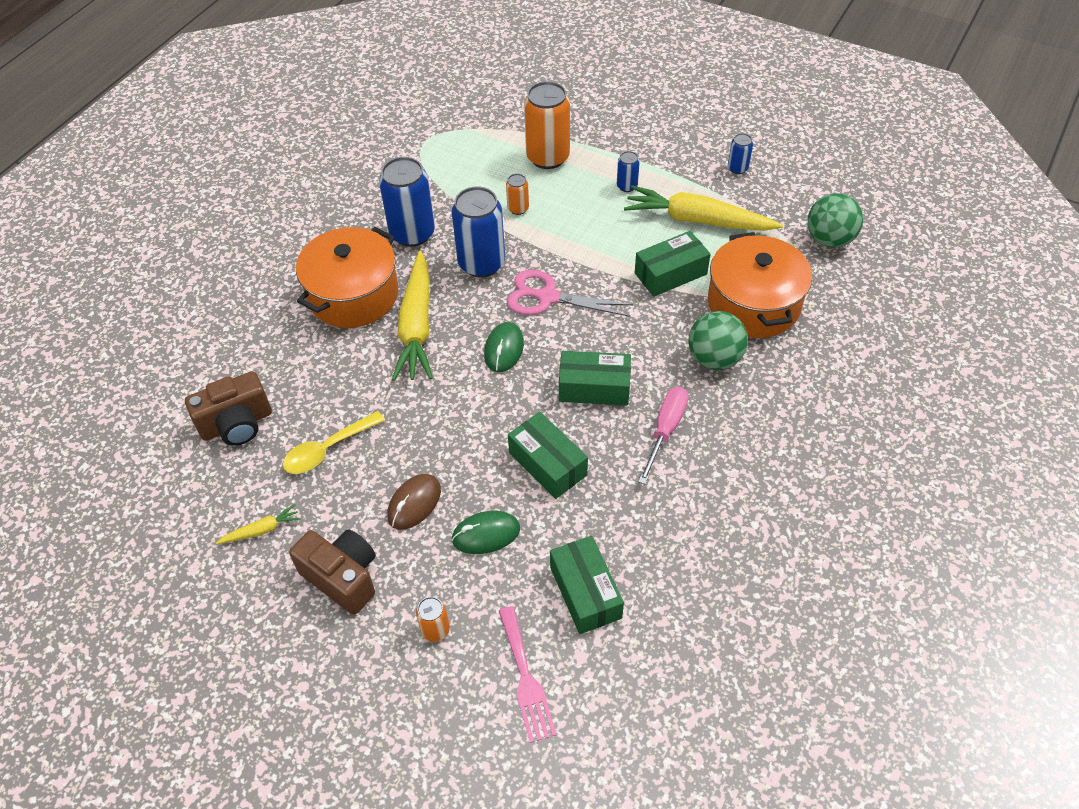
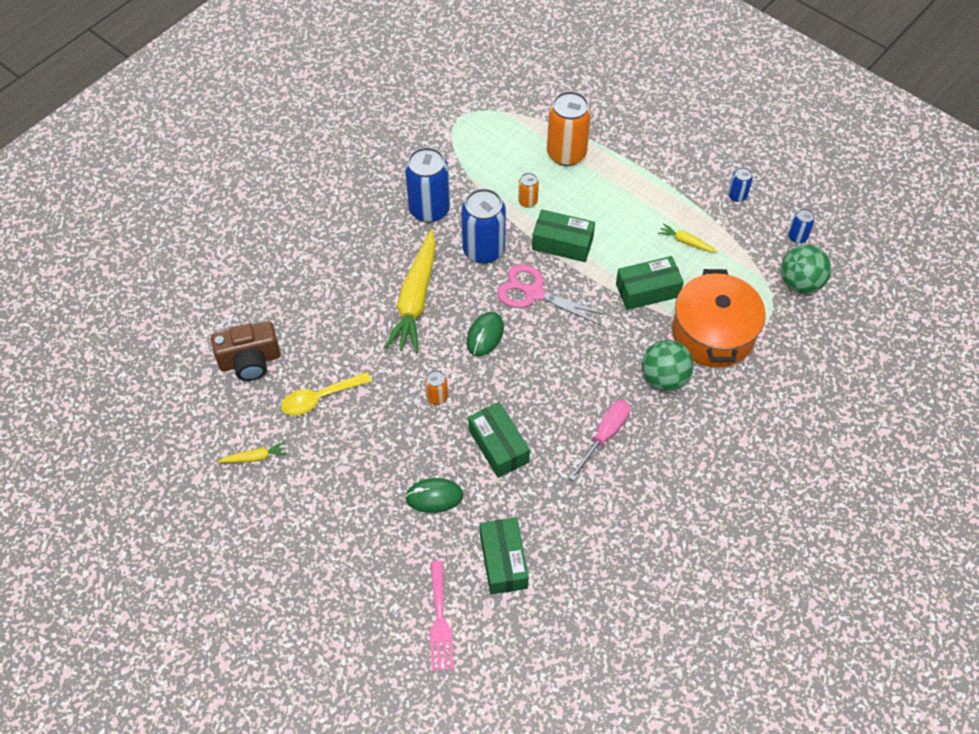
camera: 10 degrees right, 5 degrees up
(342, 577) = (312, 510): brown camera -> none
(353, 295) = (367, 260): orange pot -> none
(414, 503) = (381, 459): brown mouse -> none
(435, 630) = (377, 567): orange can -> orange can (437, 397)
(594, 387) = (554, 385): green box -> green box (562, 243)
(627, 186) = (631, 196): blue can -> blue can (797, 237)
(697, 220) = (686, 242): yellow carrot -> yellow carrot, size x0.44

